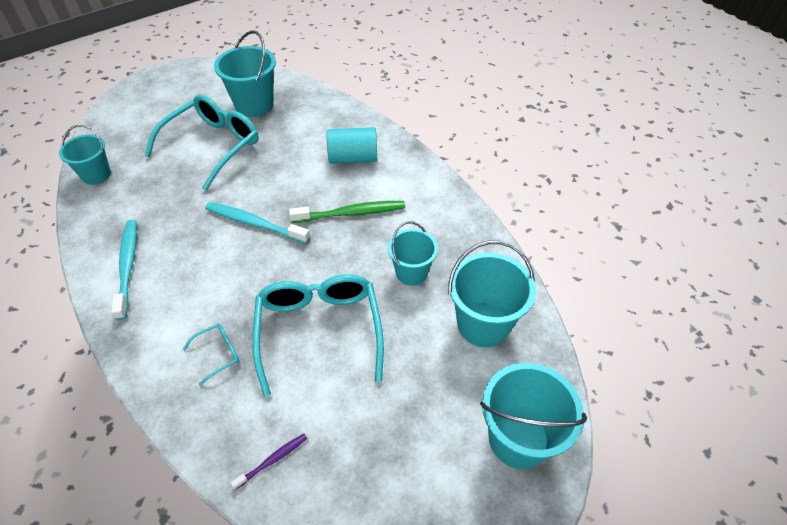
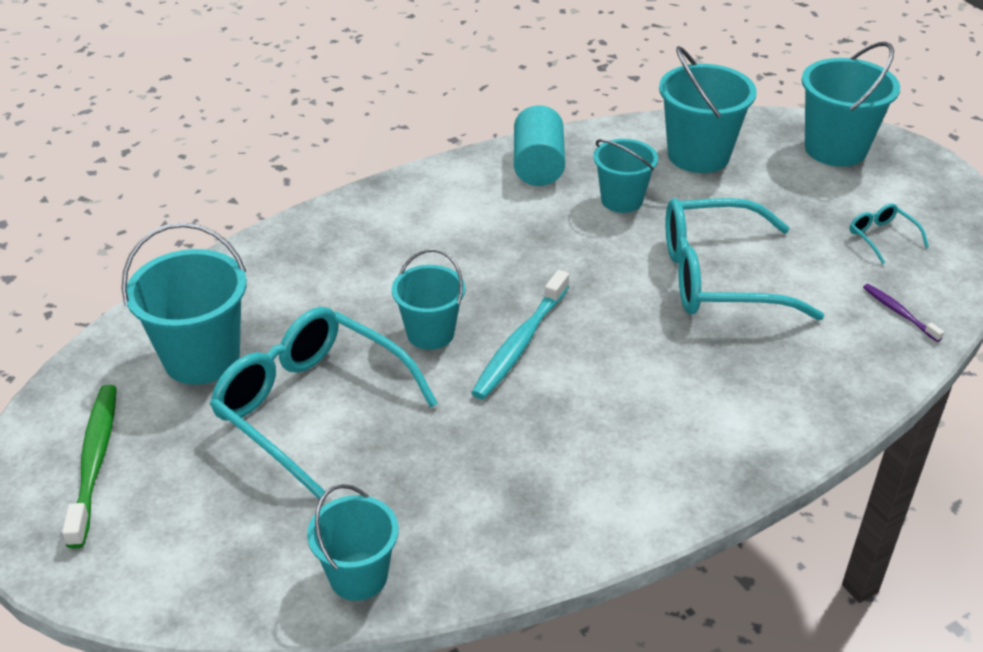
camera: 85 degrees left, 10 degrees down
(128, 267) = (607, 487): turquoise toothbrush -> none
(218, 354) = (763, 367): turquoise glasses -> turquoise glasses (881, 237)
(267, 184) = (430, 333): none -> turquoise bucket
(350, 213) = (509, 247): green toothbrush -> green toothbrush (94, 462)
(353, 158) = (387, 242): turquoise cylinder -> turquoise cylinder (538, 166)

